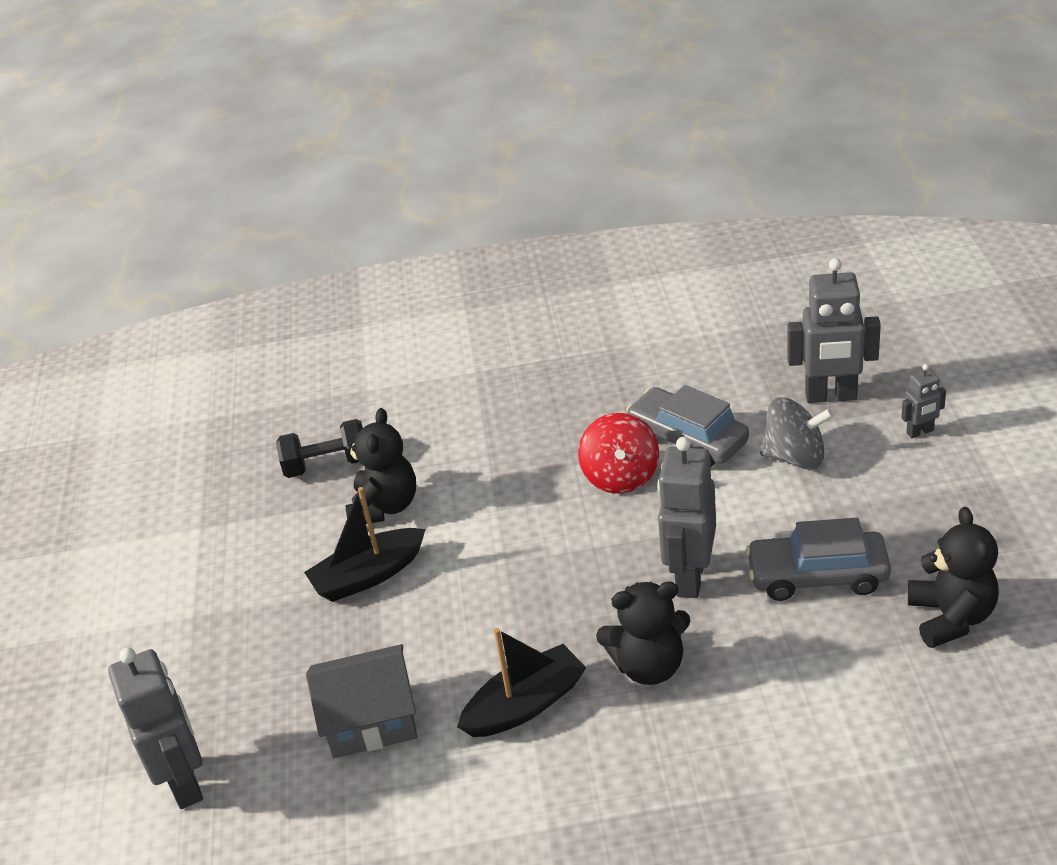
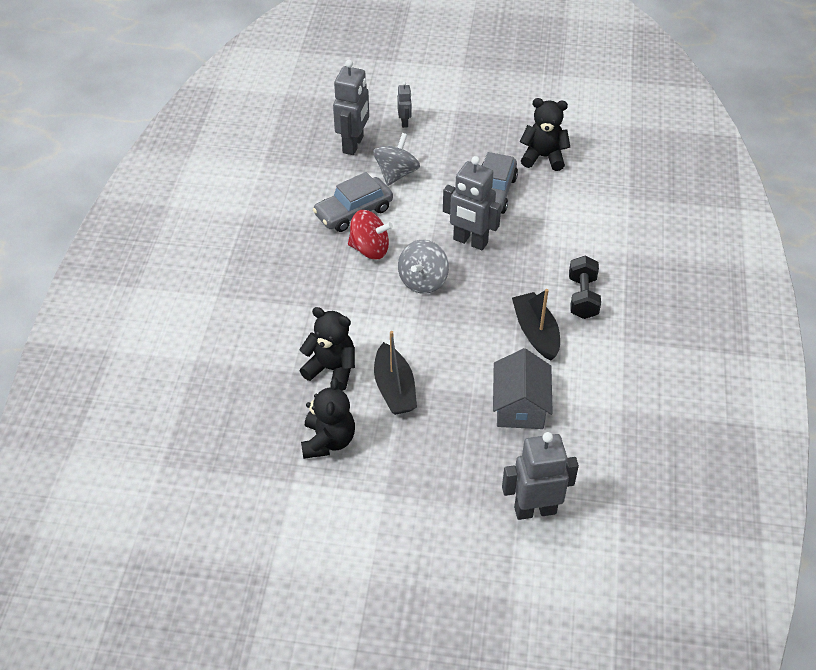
camera: 80 degrees left, 10 degrees up
(327, 465) = (268, 395): black dumbbell -> black dumbbell (582, 297)
(581, 548) = (423, 281): none -> grey spinning top
(649, 666) = (528, 274): black teddy bear -> black teddy bear (328, 441)

